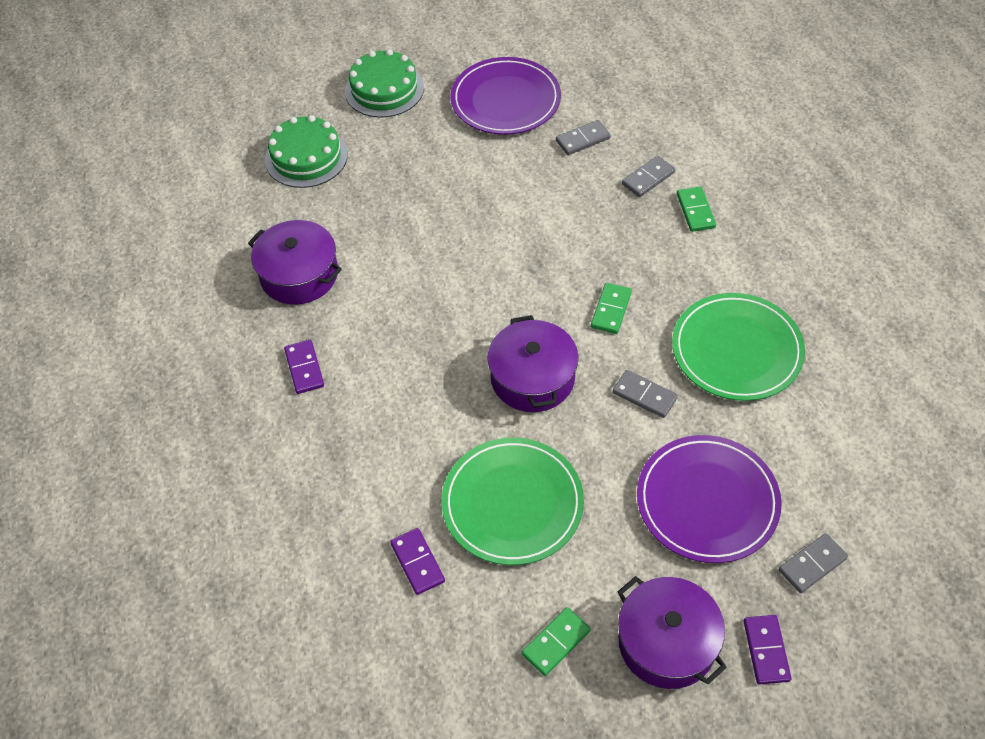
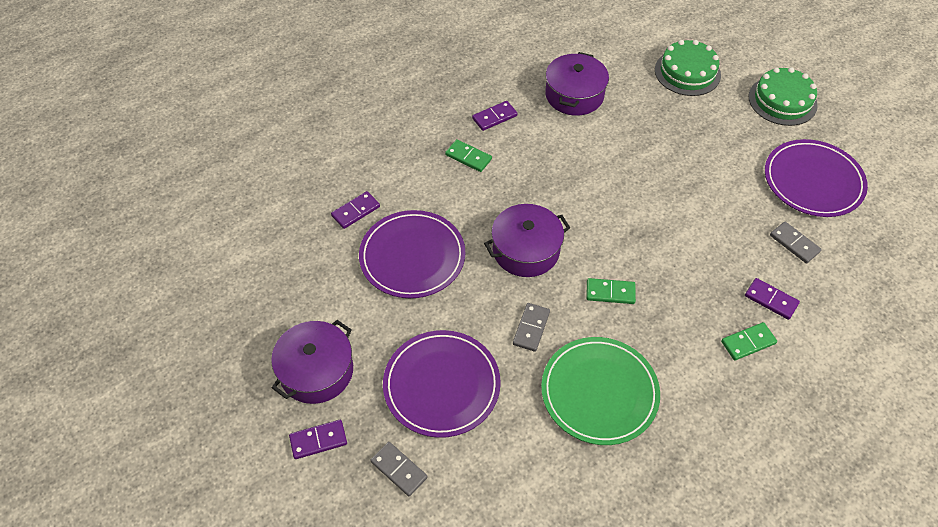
camera: 75 degrees right, 0 degrees up
(512, 503) = (412, 257): green plate -> purple plate
(556, 642) = (307, 301): green domino -> green domino (468, 157)
(648, 178) = (771, 300): grey domino -> purple domino

